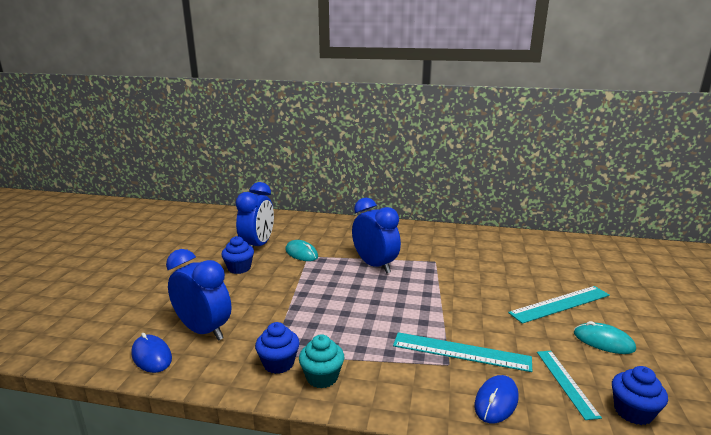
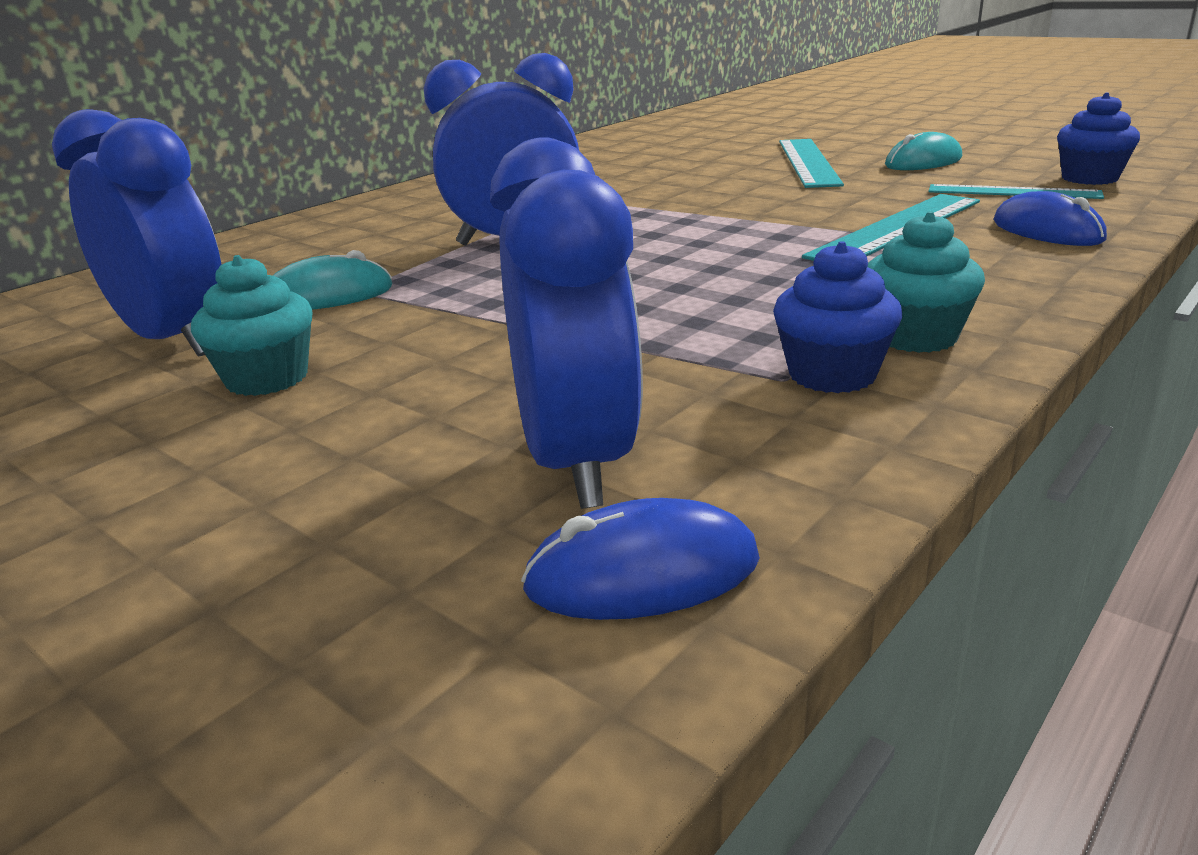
camera: 60 degrees left, 5 degrees up
(204, 331) = (575, 462): blue clock -> blue clock turned 105 degrees clockwise
(239, 268) = (267, 378): blue cupcake -> turquoise cupcake

